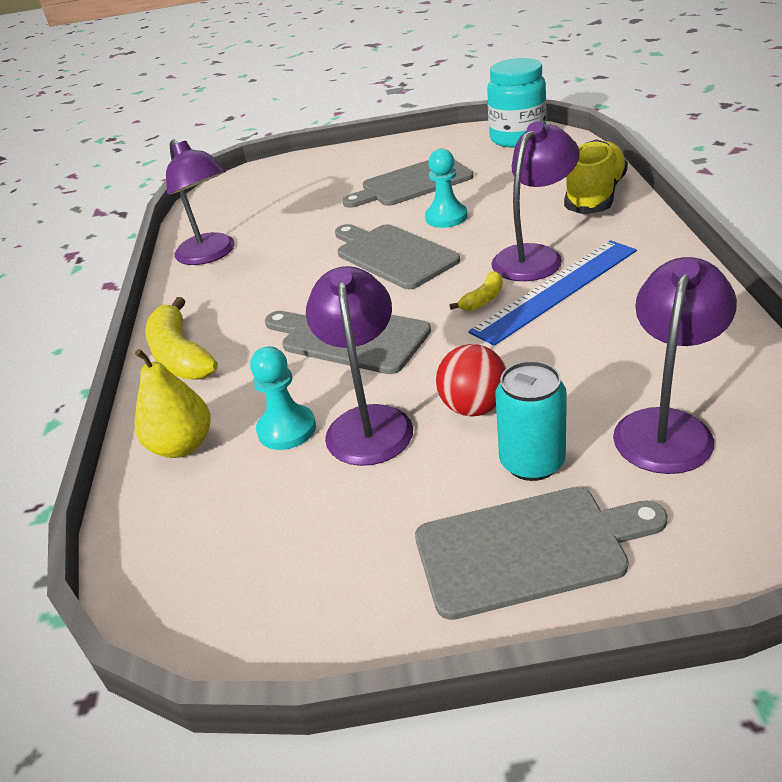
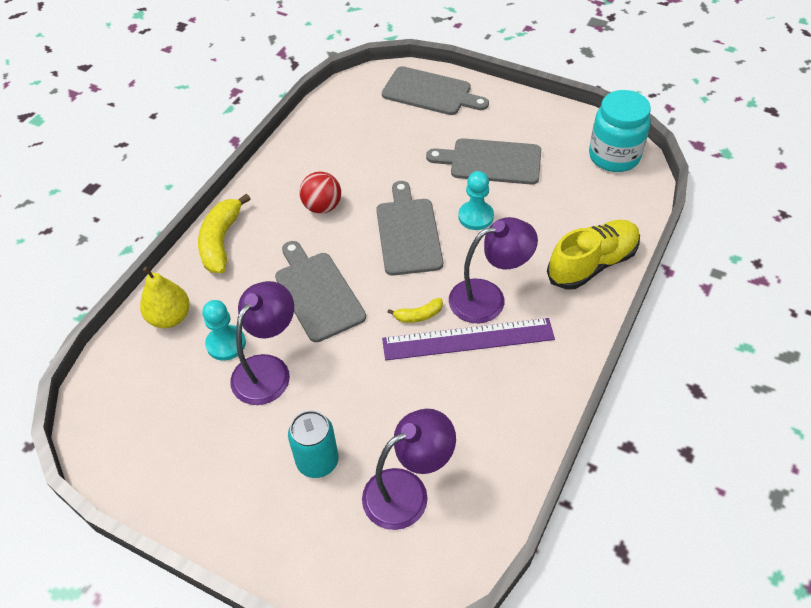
camera: 30 degrees right, 15 degrees up
(211, 255) = (307, 154): purple lamp -> none
(474, 407) = (328, 400): red ball -> red ball (322, 207)
(528, 549) = (262, 512): grey cutting board -> grey cutting board (430, 92)
(556, 290) = (468, 339): blue ruler -> purple ruler

